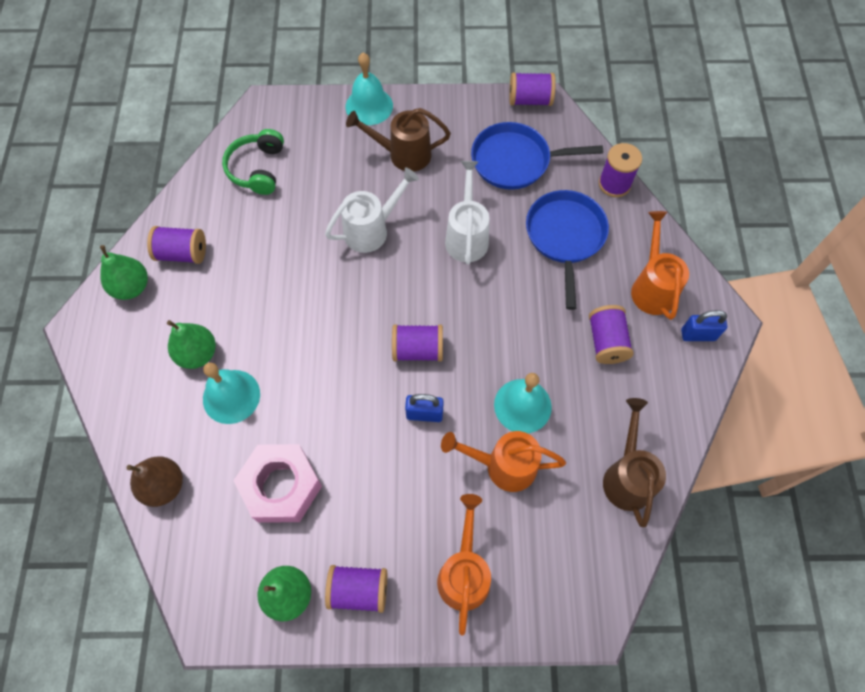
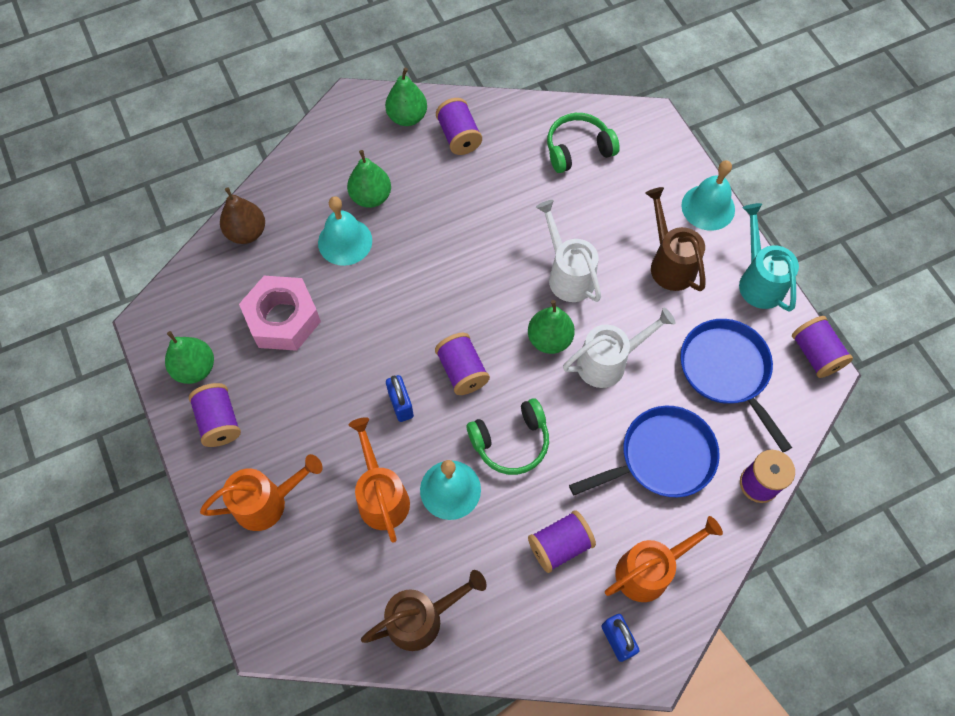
camera: 65 degrees right, 0 degrees up
(372, 230) = (567, 274): white watering can -> white watering can turned 150 degrees counterclockwise
(424, 269) = (549, 339): none -> green pear
(451, 104) = (758, 280): none -> turquoise watering can
(501, 339) = (511, 442): none -> green headphones

